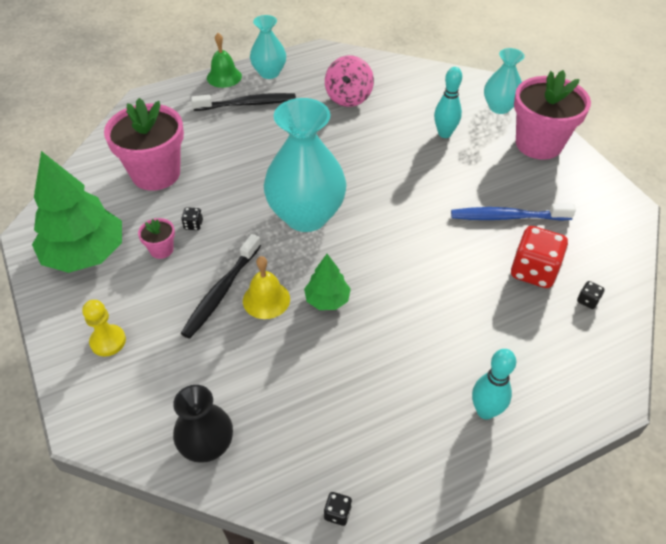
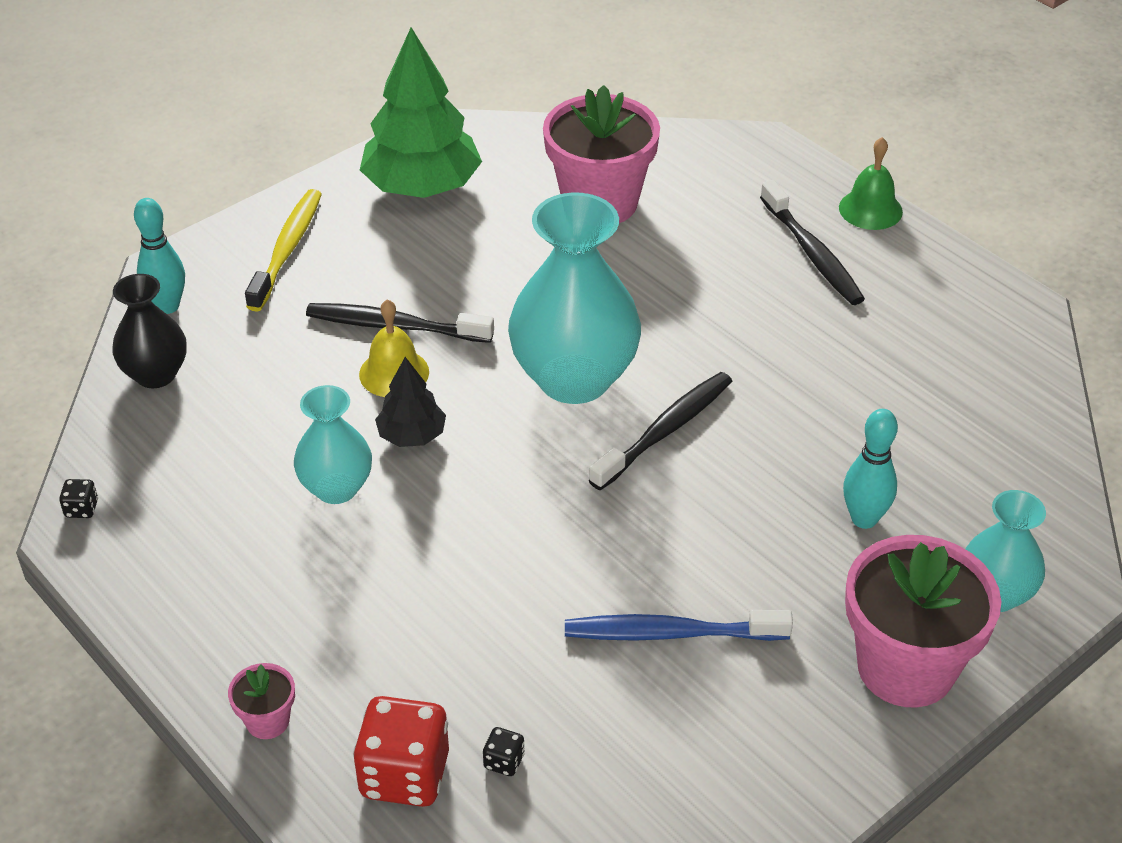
camera: 75 degrees right, 5 degrees down
(108, 341) = (287, 249): yellow pawn -> yellow toothbrush
(161, 250) = (452, 250): pink flower pot -> pink flower pot (267, 721)
(193, 225) = (510, 267): black dice -> none
(269, 73) = (914, 258): turquoise vase -> turquoise vase (336, 488)
(327, 300) = (411, 435): green tree -> black tree
(348, 97) = (900, 371): pink spinning top -> none
(362, 188) = (665, 431): none -> black toothbrush
(485, 411) = (254, 640): turquoise bowling pin -> turquoise bowling pin (167, 306)
(507, 217) = (670, 633): blue toothbrush -> blue toothbrush turned 75 degrees counterclockwise
(533, 271) = (549, 680): red dice -> red dice (404, 775)

